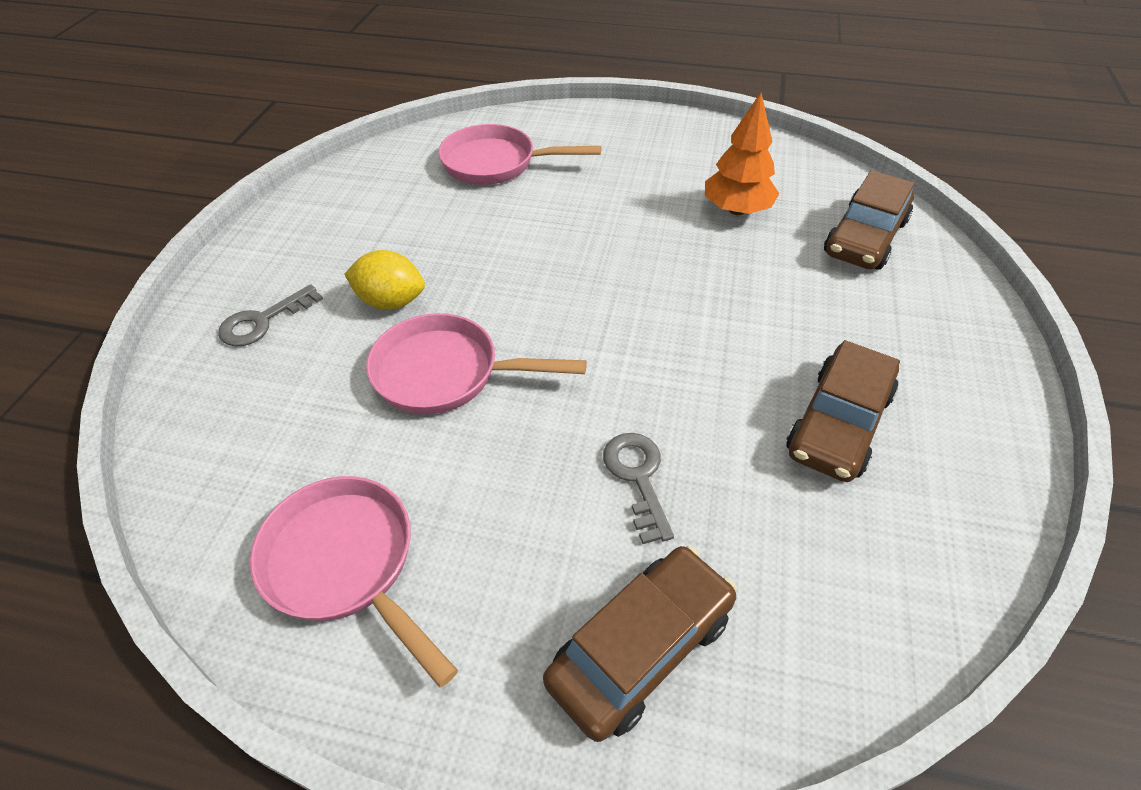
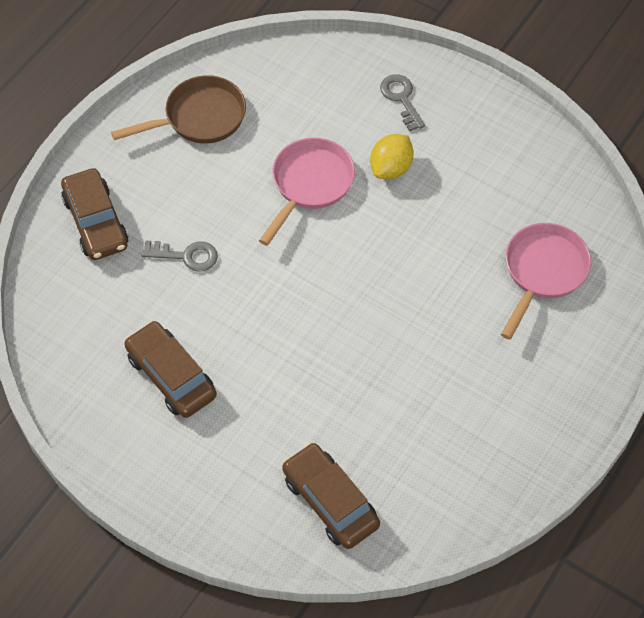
camera: 110 degrees right, 10 degrees up
(346, 564) = (199, 118): pink pan -> brown pan
(736, 210) = (405, 425): orange tree -> none

